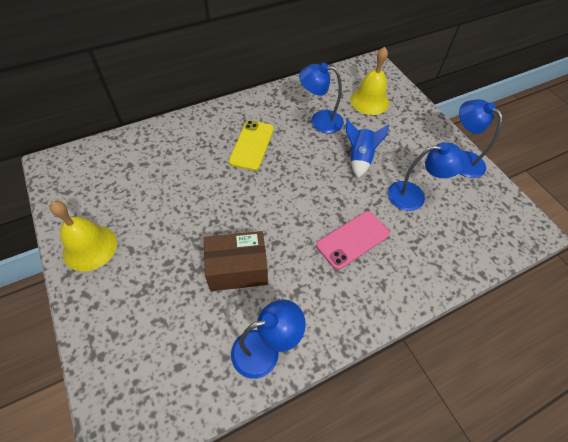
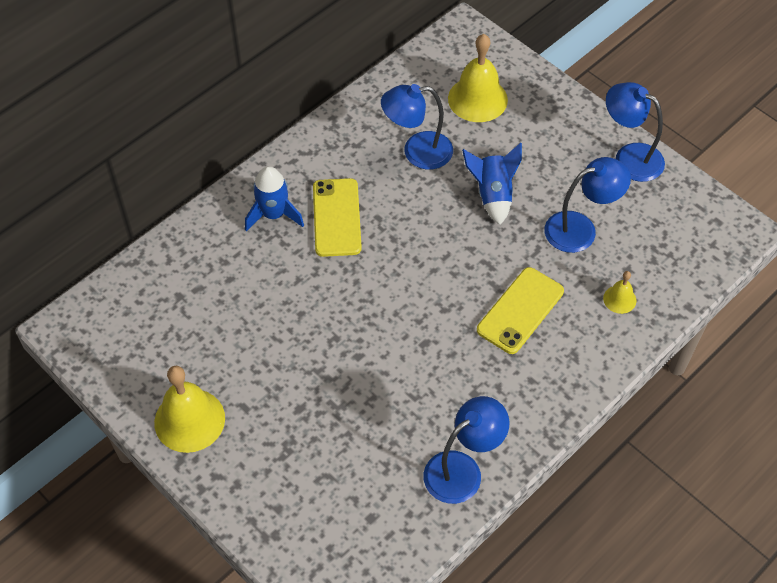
camera: 15 degrees left, 0 degrees up
(213, 133) = (273, 214): none -> blue rocket
(237, 269) = (391, 390): brown box -> none
(353, 239) = (520, 310): pink phone -> yellow phone
(429, 253) = (619, 299): none -> yellow bell

